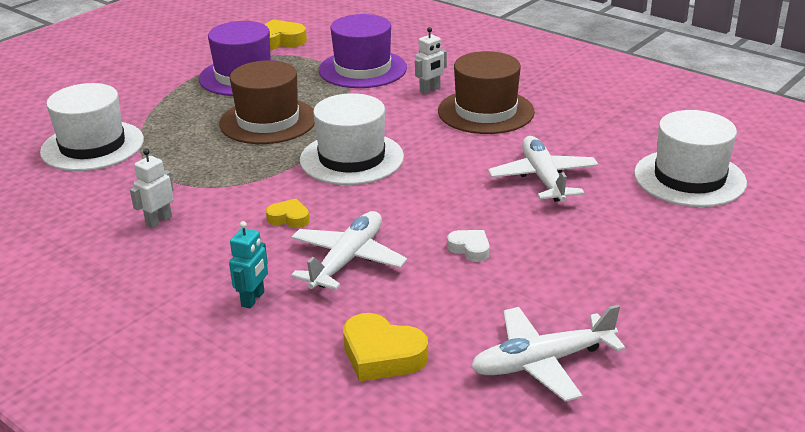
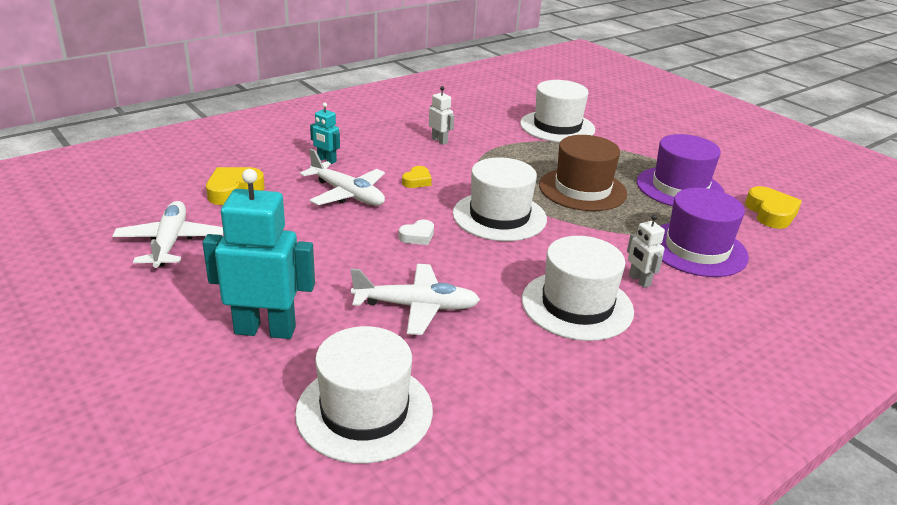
camera: 100 degrees right, 0 degrees up
(470, 249) = (325, 243): white heart -> white heart (417, 236)
(486, 111) = (577, 305): brown hat -> white hat
(640, 246) = (265, 330): none -> turquoise robot

